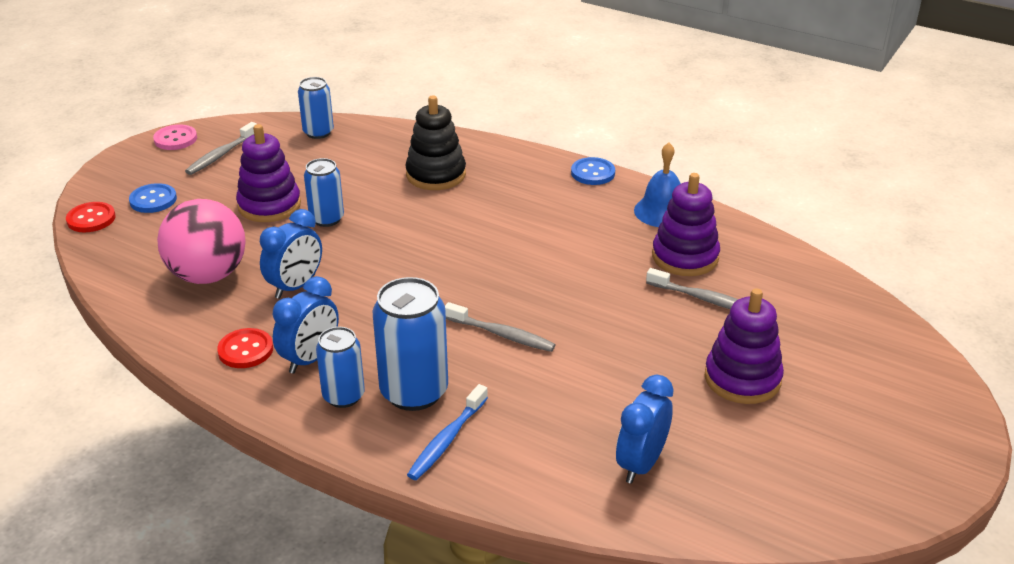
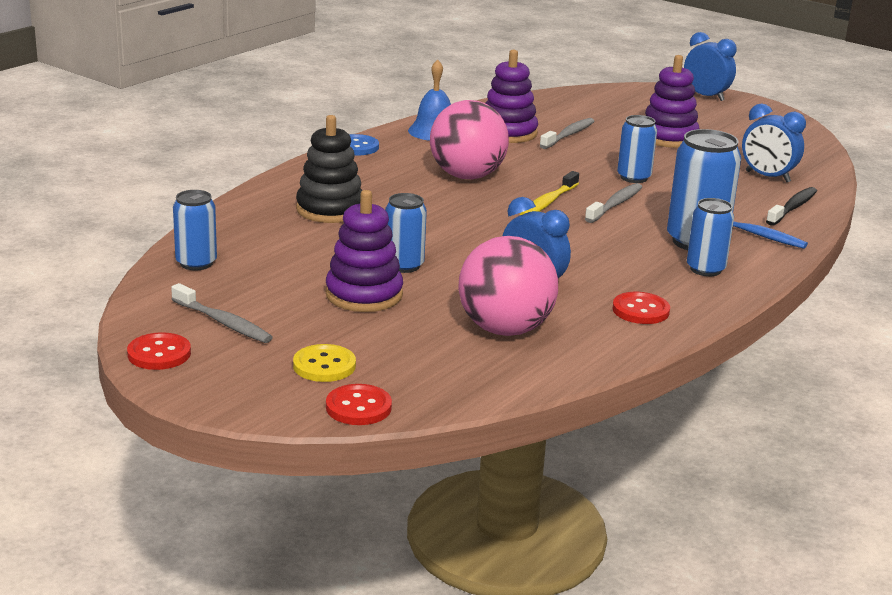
camera: 85 degrees left, 10 degrees down
(153, 200) = (324, 365): blue button -> yellow button
(175, 139) = (159, 354): pink button -> red button
(310, 359) = (653, 281): blue clock -> blue clock (706, 96)
(492, 290) = (548, 202): none -> yellow toothbrush
(540, 480) = (793, 208): none -> black toothbrush
(544, 238) = (467, 176): none -> pink ball
(587, 348) = (633, 178): none -> blue can

